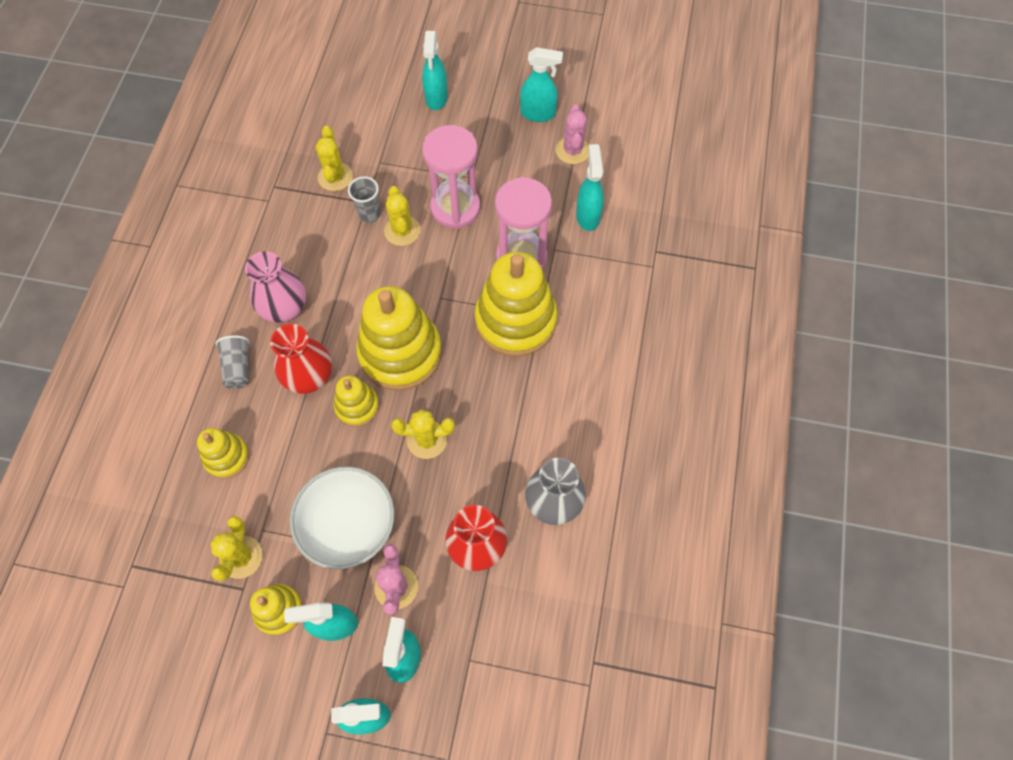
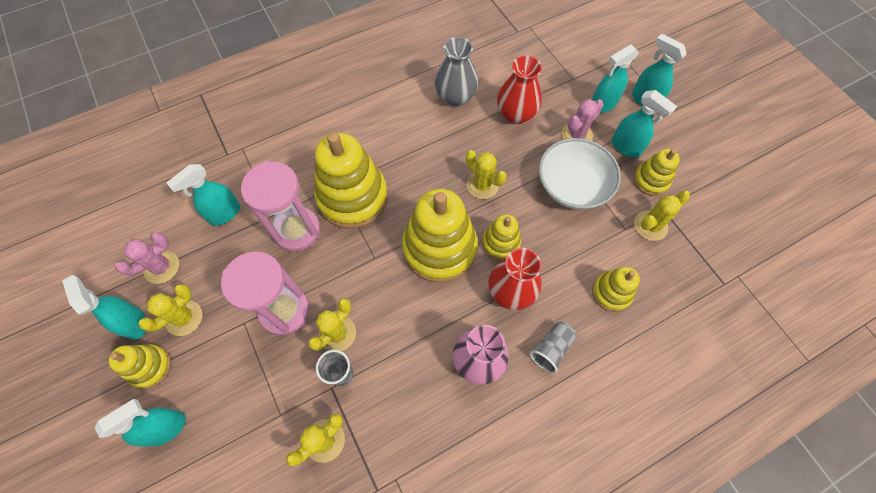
camera: 130 degrees left, 0 degrees up
(492, 108) = (150, 367): none -> yellow stacking toy
(512, 144) = (184, 318): none -> yellow cactus

